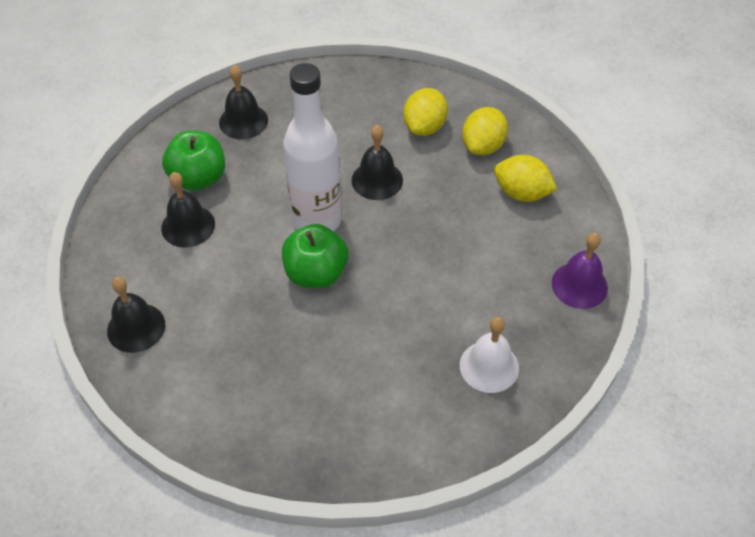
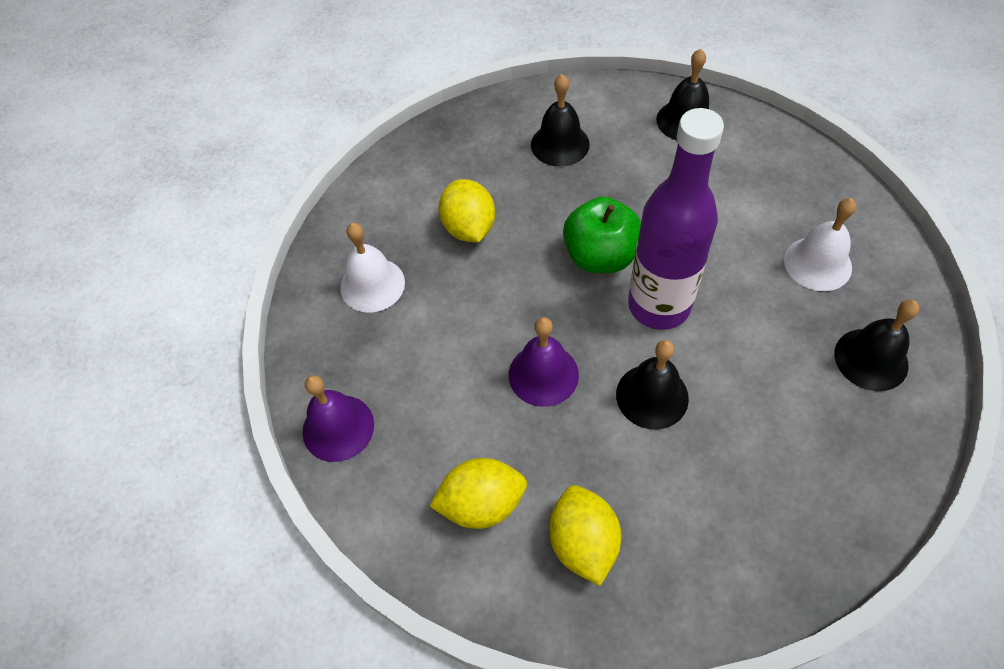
camera: 145 degrees right, 5 degrees up
(188, 226) = (760, 216): black bell -> black bell (560, 144)
(198, 178) = (817, 263): green apple -> white bell
(317, 220) = (659, 306): white bottle -> purple bottle
(424, 127) = (677, 516): yellow lemon -> yellow lemon (469, 228)
(426, 230) = (543, 374): none -> purple bell

